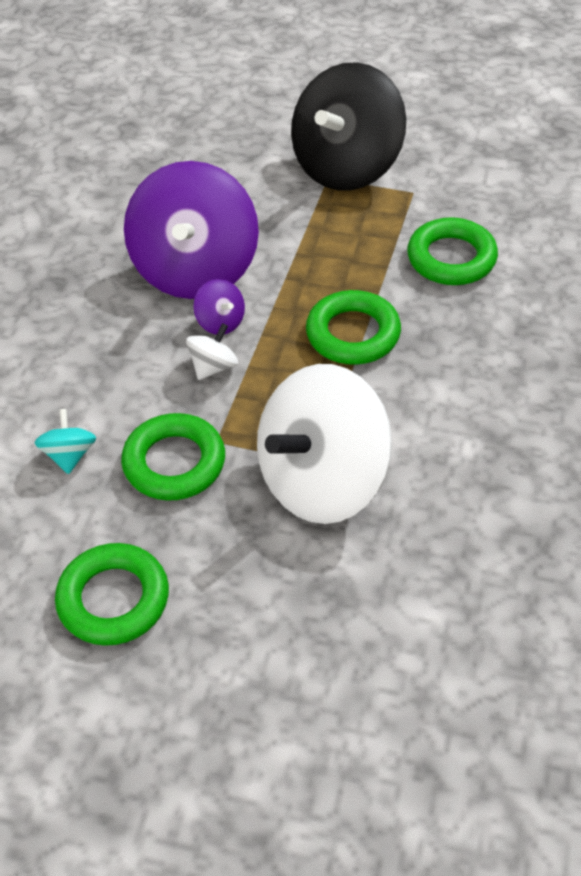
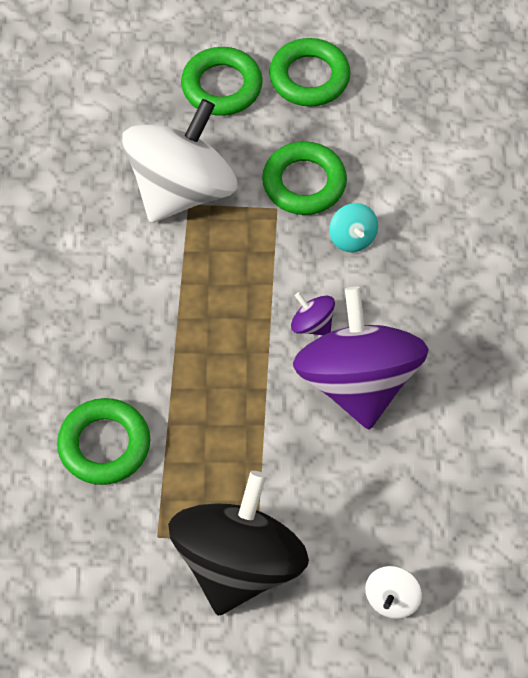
camera: 165 degrees right, 10 degrees up
(69, 455) = (390, 174): turquoise spinning top -> turquoise spinning top (352, 238)
(213, 367) = (302, 276): white spinning top -> white spinning top (391, 599)
(353, 334) = (186, 334): green ring -> green ring (222, 86)

